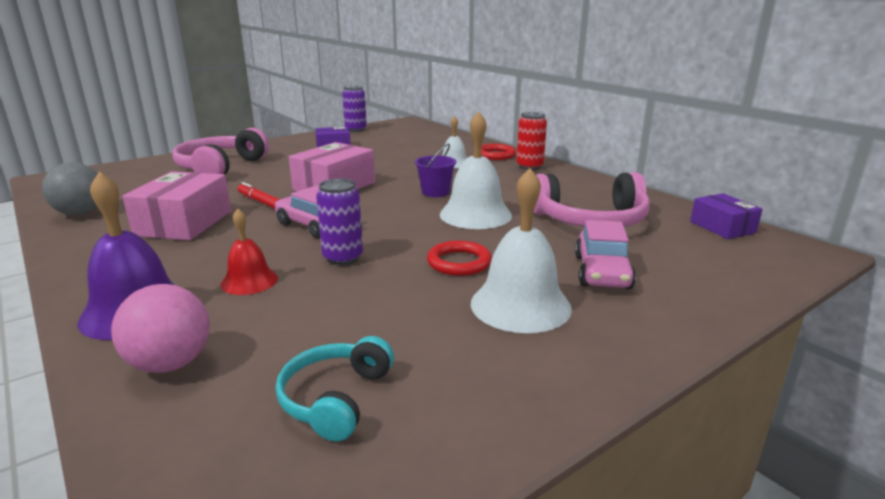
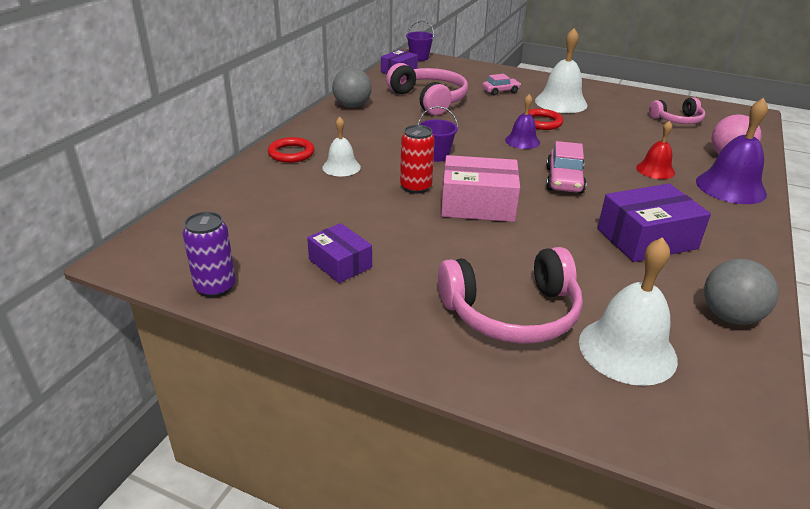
camera: 120 degrees left, 10 degrees up
(184, 223) = (646, 239): pink box -> purple box
(260, 201) = (560, 226): red marker -> none
(335, 398) = (677, 120): turquoise headphones -> pink headphones
(343, 258) = (588, 154): purple can -> none
(420, 234) = (522, 141): none -> purple bell
(475, 214) = (465, 132): white bell -> white bell (627, 350)
(529, 166) = (320, 133): red can -> red can (415, 187)
(591, 185) = (352, 106): none -> grey ball
(602, 272) = (500, 91): pink car -> pink car, size x0.66
(803, 255) = (419, 57): none -> purple bucket

